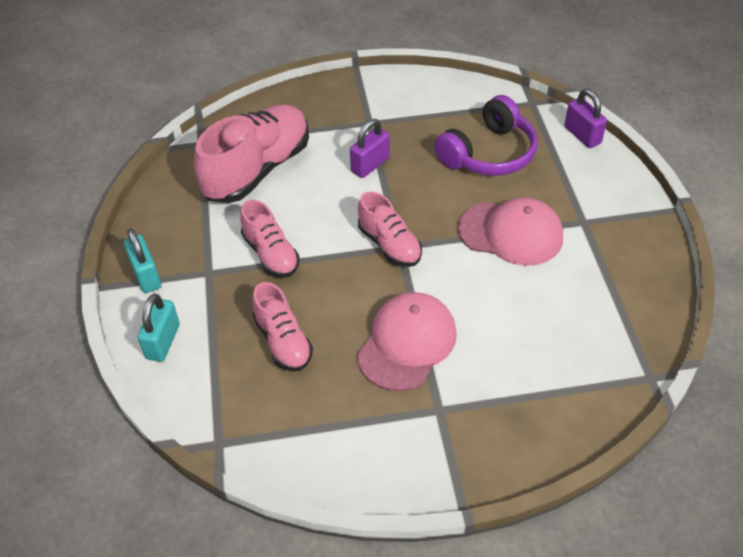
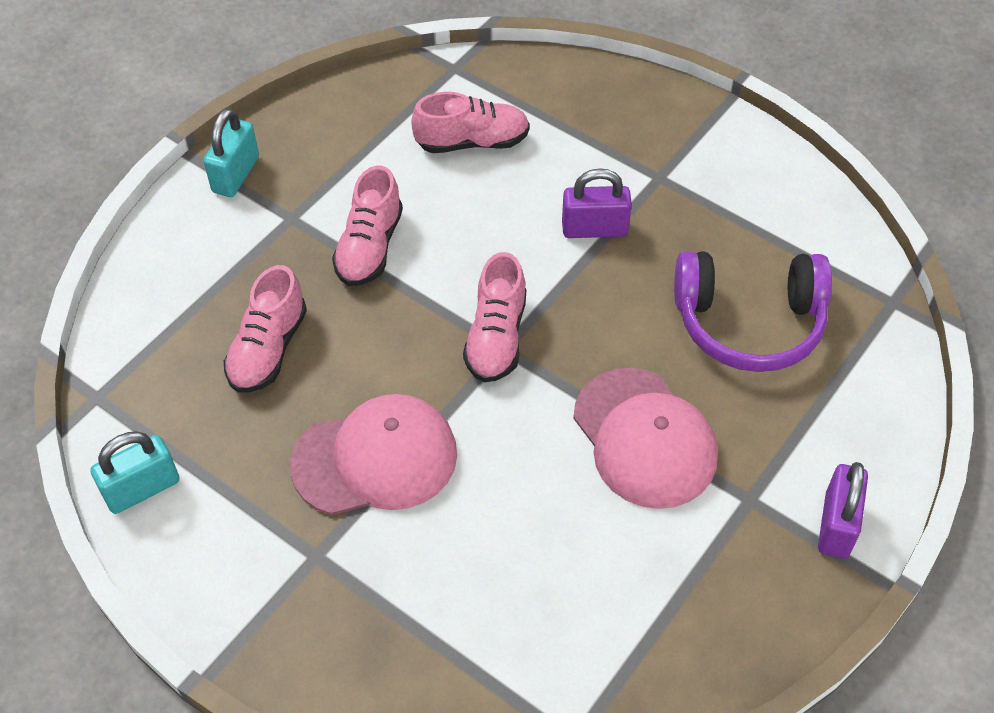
camera: 45 degrees right, 5 degrees up
(163, 341) = (171, 255): turquoise padlock -> turquoise padlock (142, 489)
(257, 169) = (472, 142): pink shoe -> pink shoe, size x0.56
(582, 135) = (901, 394): purple padlock -> purple padlock (836, 525)

